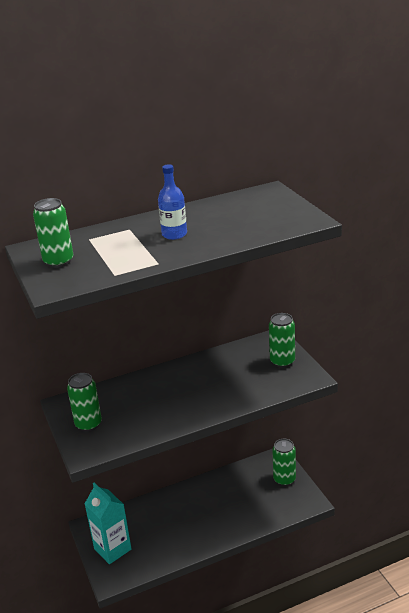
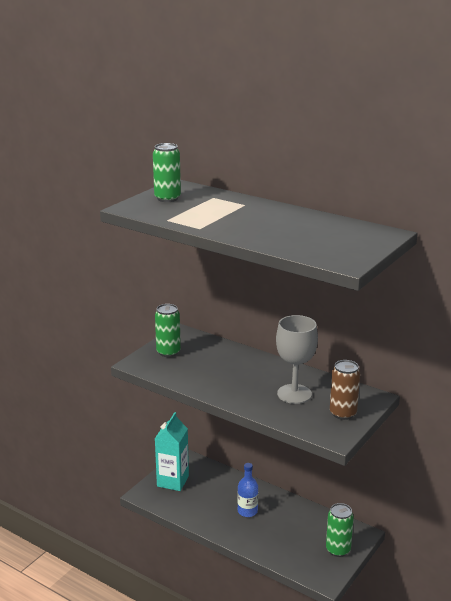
camera: 55 degrees right, 5 degrees down
(174, 234) = (254, 221): blue bottle -> blue bottle (247, 511)
(232, 375) = (294, 394): none -> grey goblet
(282, 361) = (343, 413): green can -> brown can

